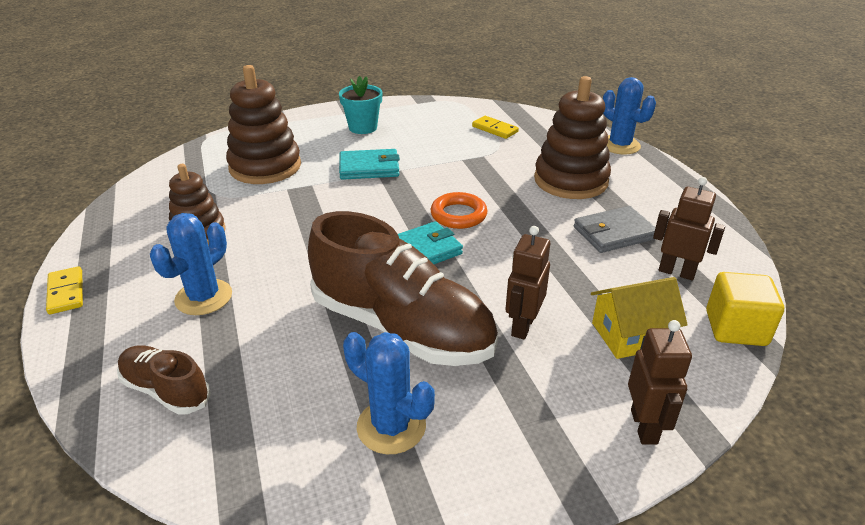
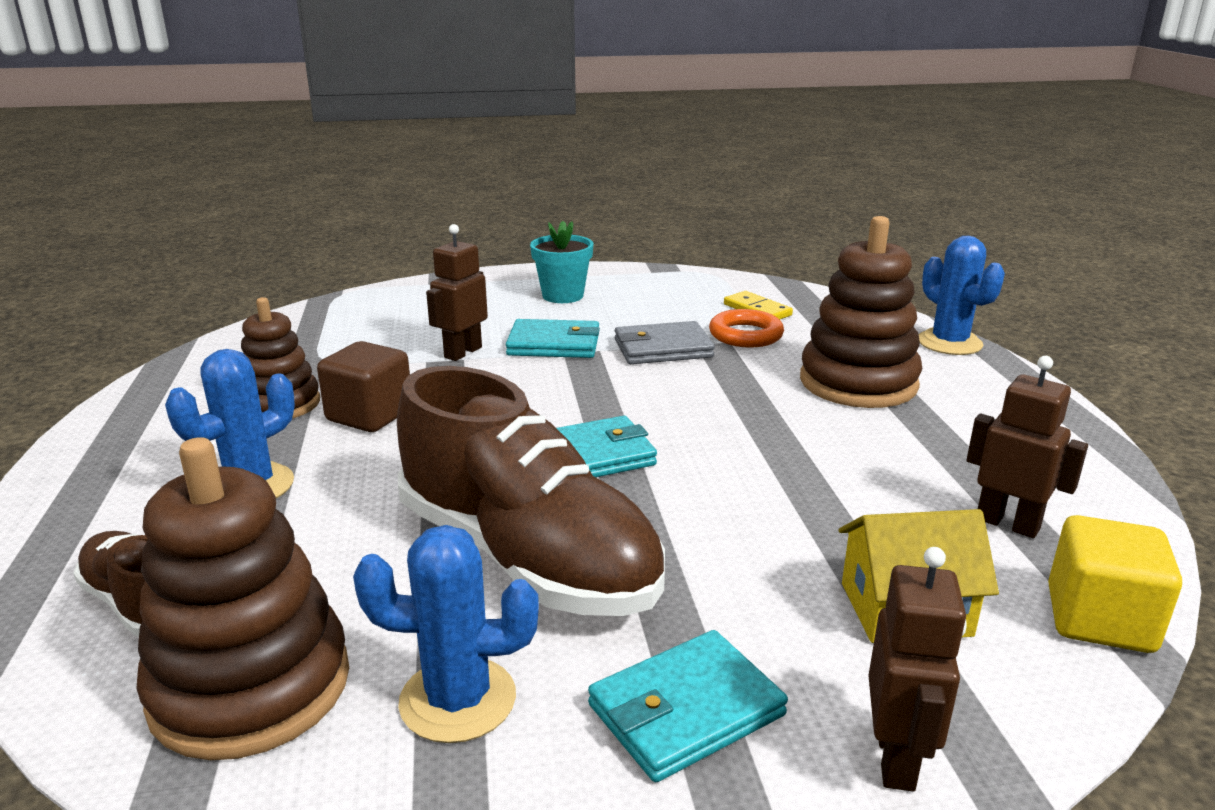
camera: 10 degrees right, 10 degrees down
(66, 292) = (67, 461): yellow domino -> none
(264, 235) = (370, 415): none -> brown cube
(265, 167) = (407, 332): brown stacking toy -> brown stacking toy (251, 686)
(391, 426) = (458, 700): blue cactus -> blue cactus turned 45 degrees counterclockwise
(458, 215) = (667, 413): orange ring -> orange ring (745, 335)
(522, 326) = (722, 575): brown robot -> brown robot (462, 352)
(524, 414) = (685, 710): none -> turquoise wallet
(614, 233) = (912, 458): grey wallet -> grey wallet (662, 348)

